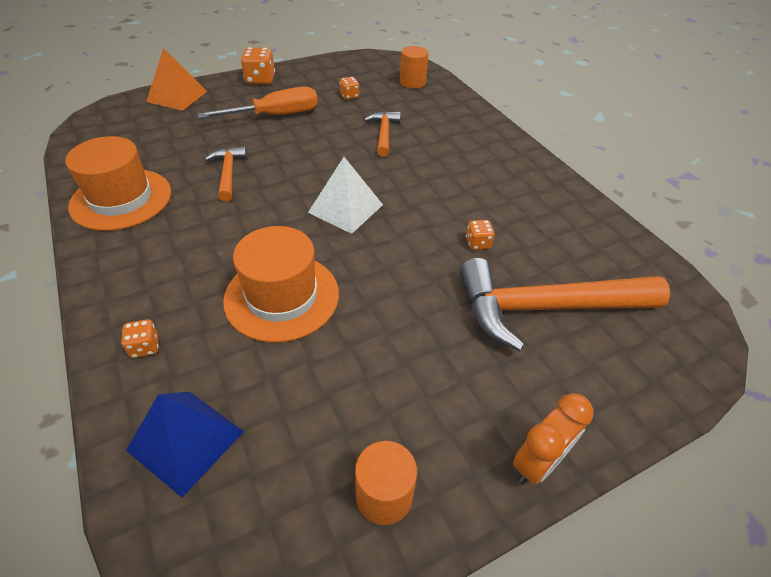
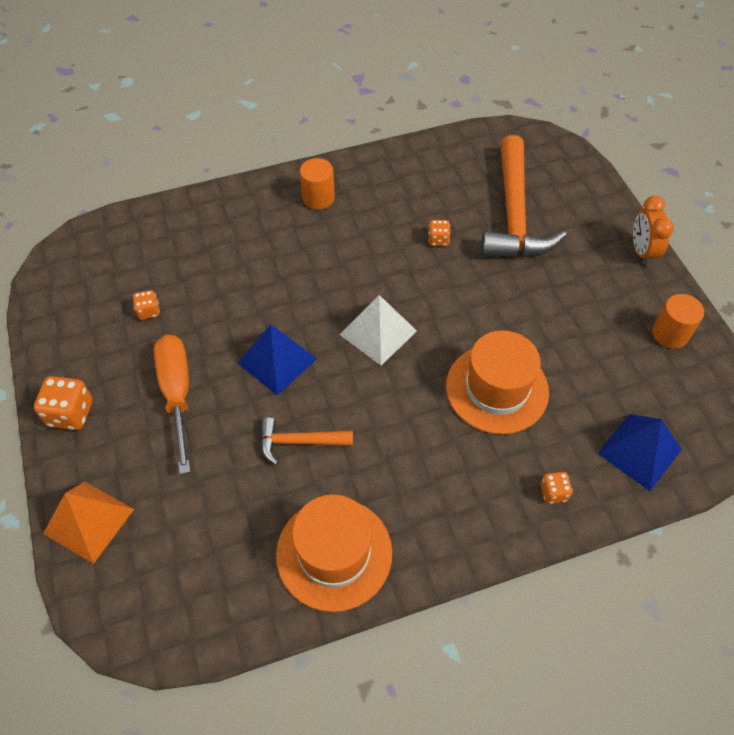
camera: 80 degrees left, 10 degrees up
(308, 155) = (277, 361): none -> blue pyramid
(384, 134) = (246, 286): orange hammer -> none
(412, 82) = (133, 243): orange cylinder -> orange cylinder (318, 198)
(538, 463) = (641, 252): orange clock -> orange clock turned 150 degrees counterclockwise

